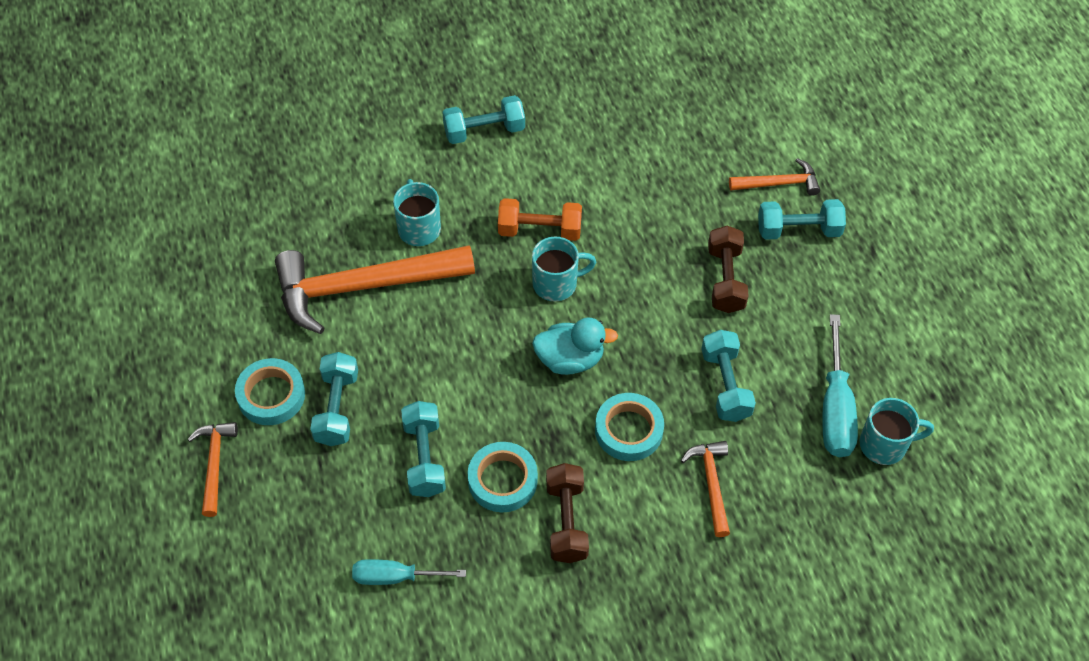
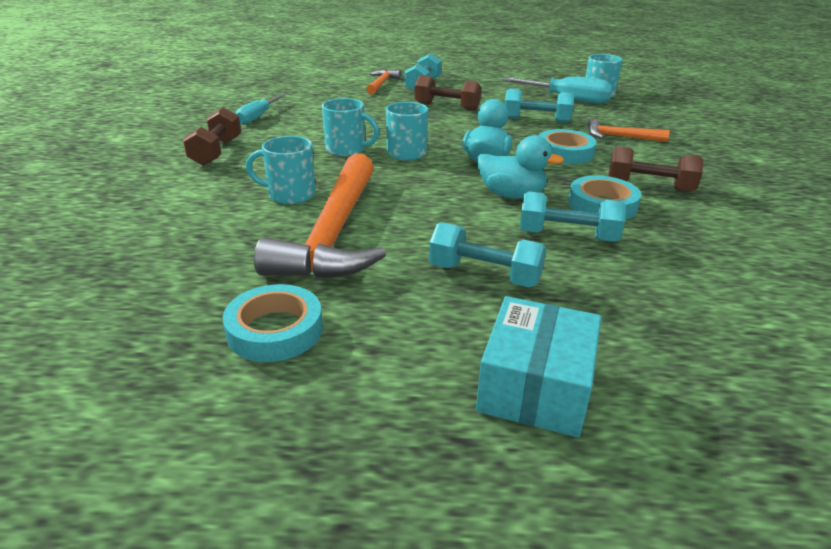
camera: 70 degrees left, 25 degrees down
(214, 464) = (535, 386): orange hammer -> turquoise box
(271, 395) = (443, 317): turquoise tape -> turquoise tape (275, 330)
(395, 577) = (714, 275): turquoise screwdriver -> turquoise screwdriver (258, 117)
(484, 131) = (216, 152): turquoise dumbbell -> brown dumbbell
(492, 399) = (511, 195): none -> turquoise duck
(539, 230) = (347, 150): orange dumbbell -> turquoise mug

